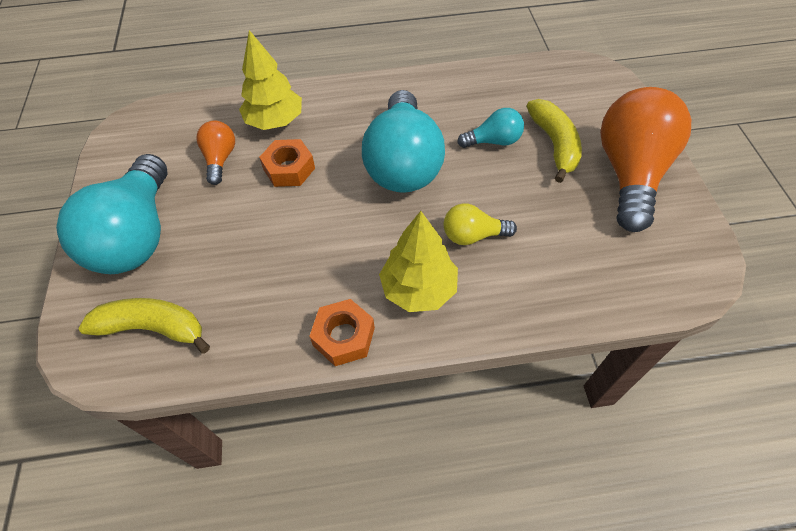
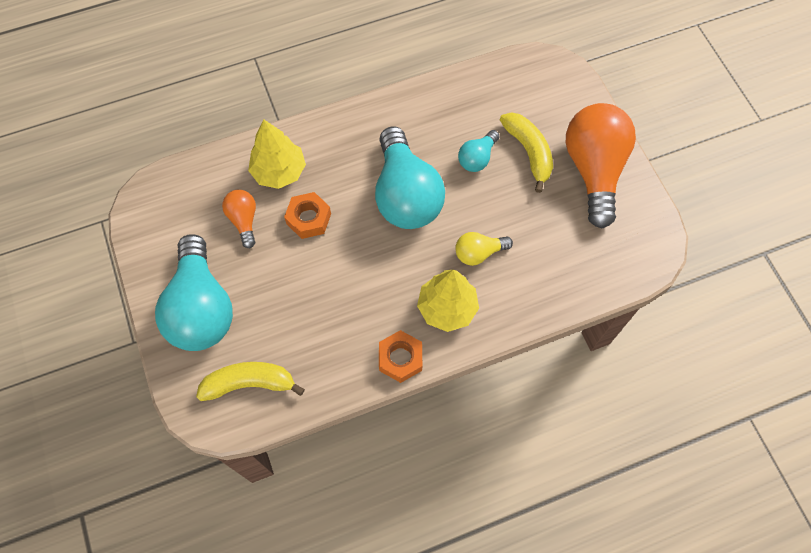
camera: 15 degrees left, 10 degrees up
(493, 141) = (477, 158): turquoise light bulb -> turquoise light bulb turned 150 degrees clockwise

